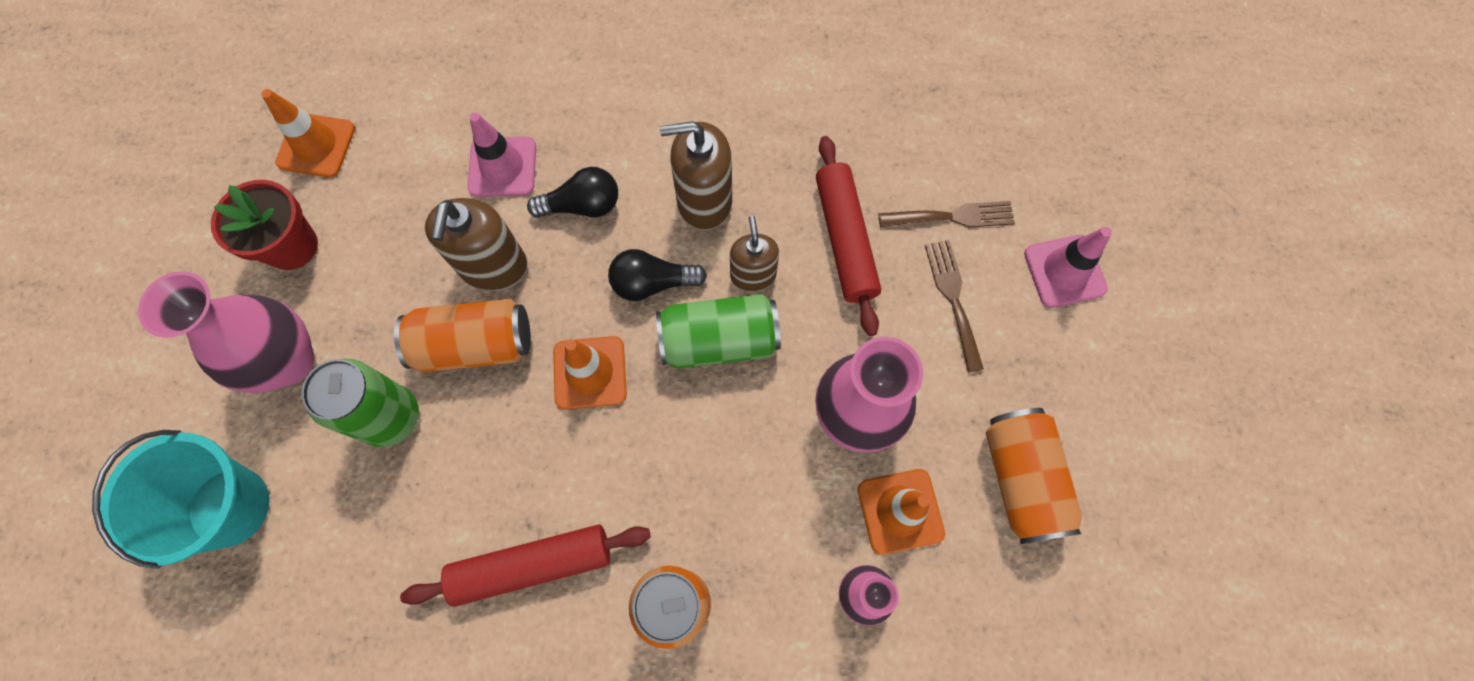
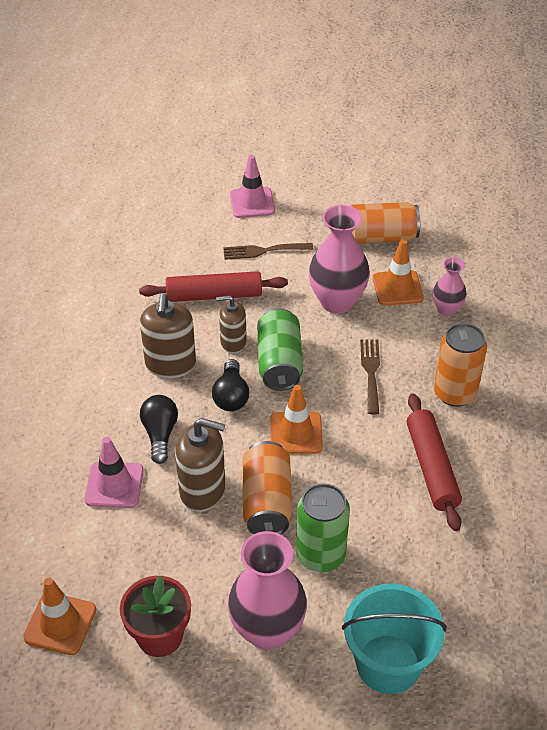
camera: 85 degrees left, 25 degrees down
(953, 216) = (206, 244): brown fork -> brown fork (371, 372)

